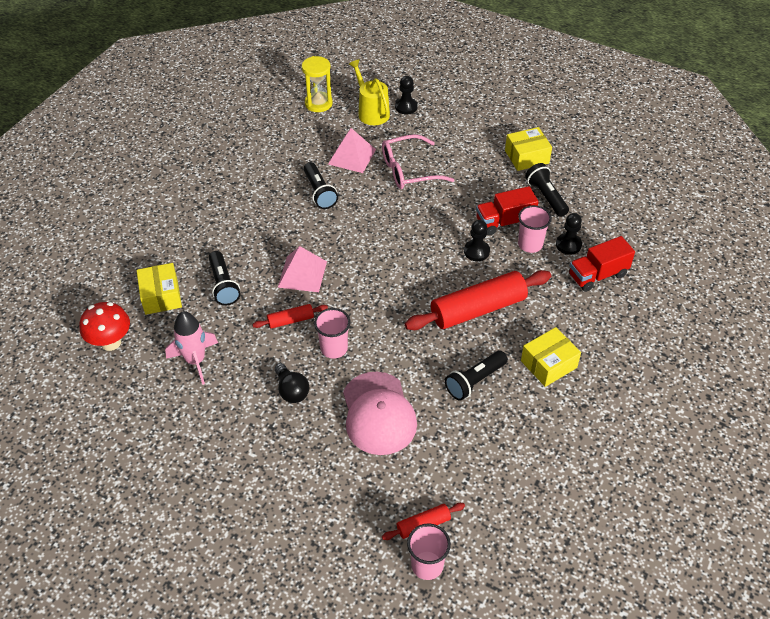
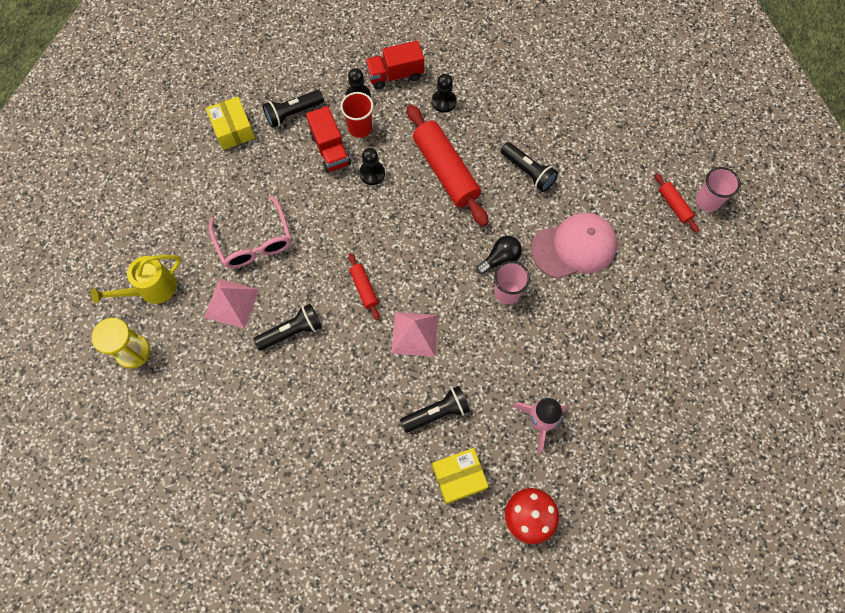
camera: 95 degrees left, 20 degrees up
(291, 320) = (477, 337): red rolling pin -> red rolling pin (364, 288)
(291, 391) = (561, 324): black light bulb -> black light bulb (500, 258)
(406, 107) = (144, 251): black pawn -> black pawn (444, 102)
(530, 244) = (360, 128): pink cup -> red cup
(548, 364) = (502, 115): yellow box -> none
(597, 275) = (395, 75): red truck -> red truck turned 105 degrees clockwise

